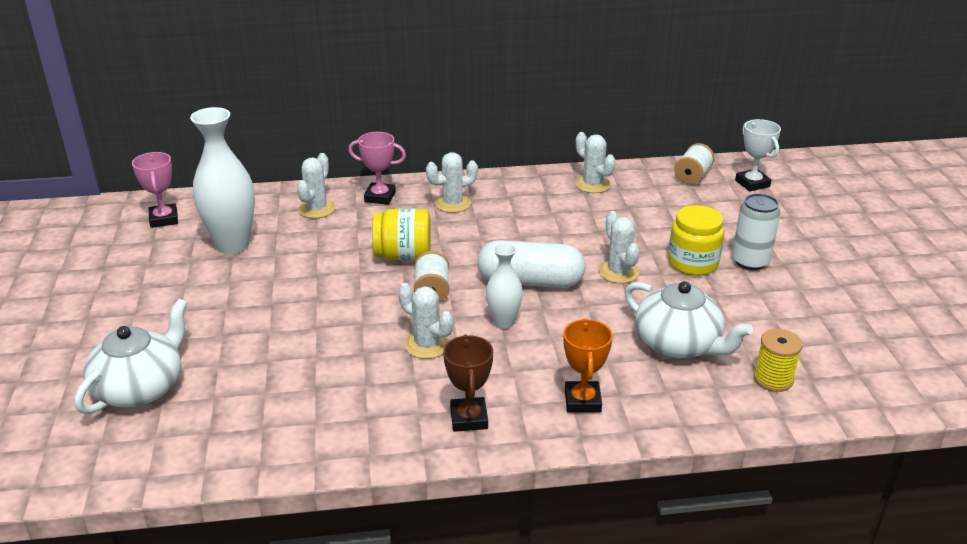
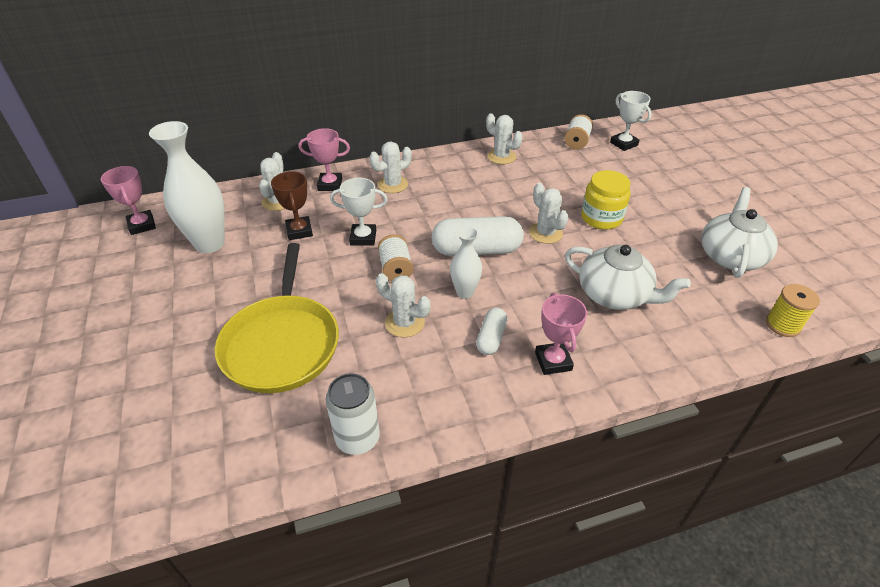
camera: 10 degrees left, 10 degrees up
(140, 388) = (147, 404): white teapot -> white teapot (731, 256)
(289, 349) = (282, 343): none -> yellow pan
(403, 255) = (363, 238): yellow jar -> white trophy
(469, 418) = (460, 393): brown trophy -> brown trophy (299, 231)
(519, 370) = (491, 338): none -> white capsule
(582, 401) = (553, 361): orange trophy -> pink trophy
(750, 261) = (645, 212): white can -> white can (357, 438)
(773, 379) = (700, 318): yellow spool -> yellow spool (782, 325)

